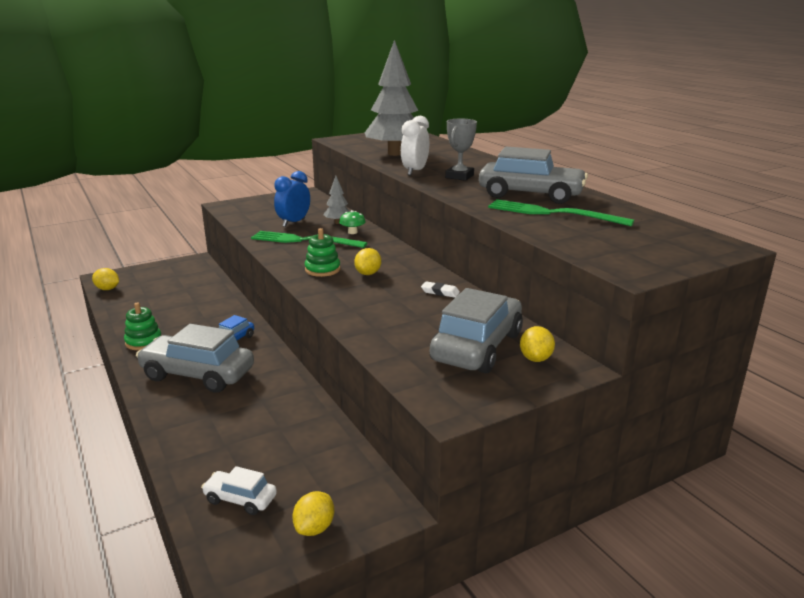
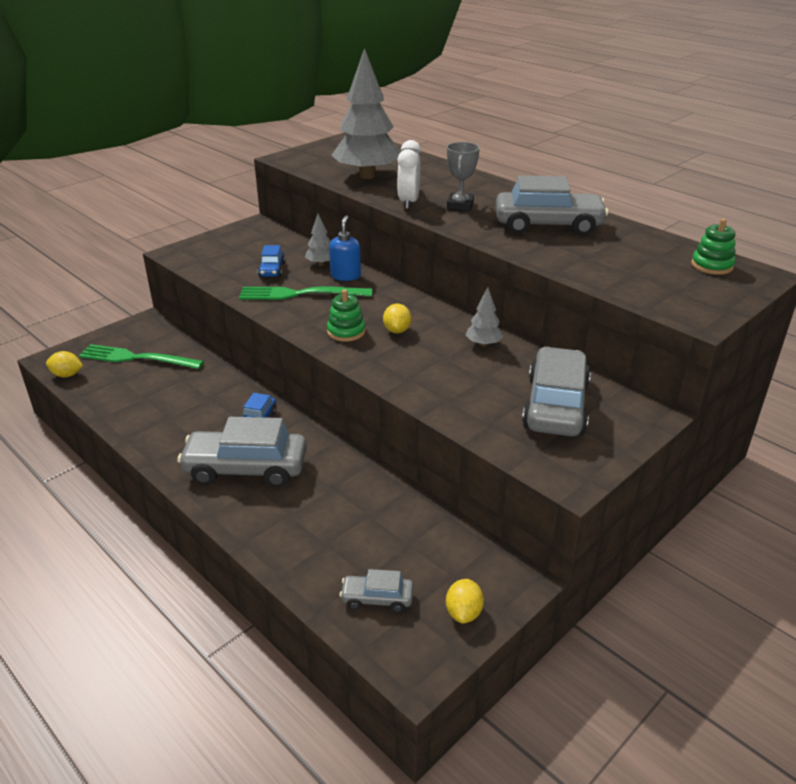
camera: 15 degrees left, 10 degrees up
(143, 342) = (158, 438): green stacking toy -> green stacking toy (712, 265)
(240, 499) = (377, 599): white car -> grey car
(294, 222) = (272, 270): blue clock -> blue car
(352, 232) = (345, 276): green mushroom -> blue soap dispenser
(440, 292) = (483, 344): white eraser -> grey tree
(535, 358) = (615, 410): yellow lemon -> none
(552, 213) = (585, 250): green fork -> green fork (136, 358)

